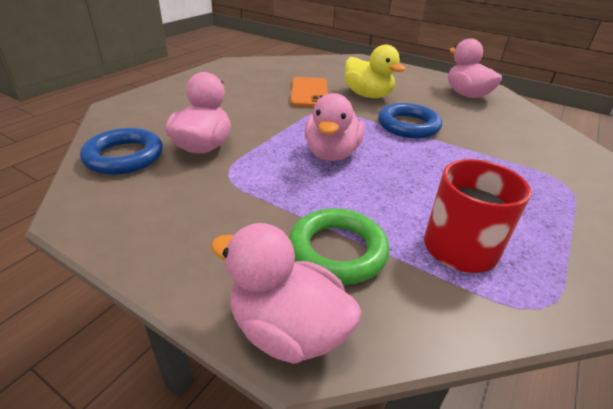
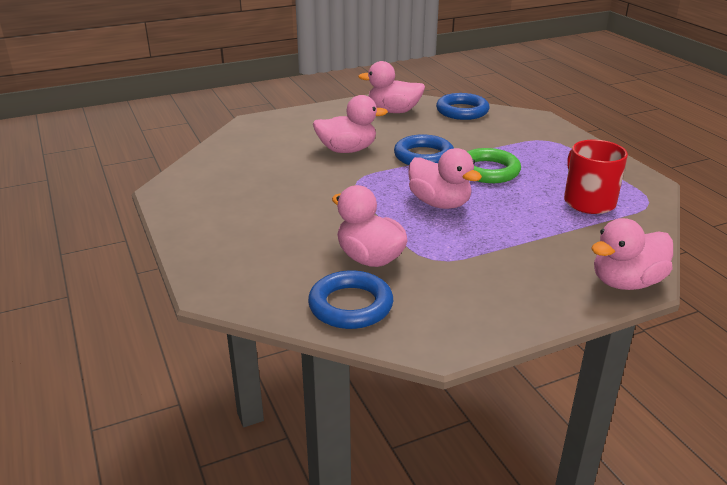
camera: 55 degrees left, 5 degrees down
(309, 93) = (308, 174): orange phone -> none
(337, 251) = (566, 243): green ring -> green ring (488, 171)
(368, 95) = (347, 150): yellow duck -> pink duck
(529, 121) = (462, 111): none -> blue ring

